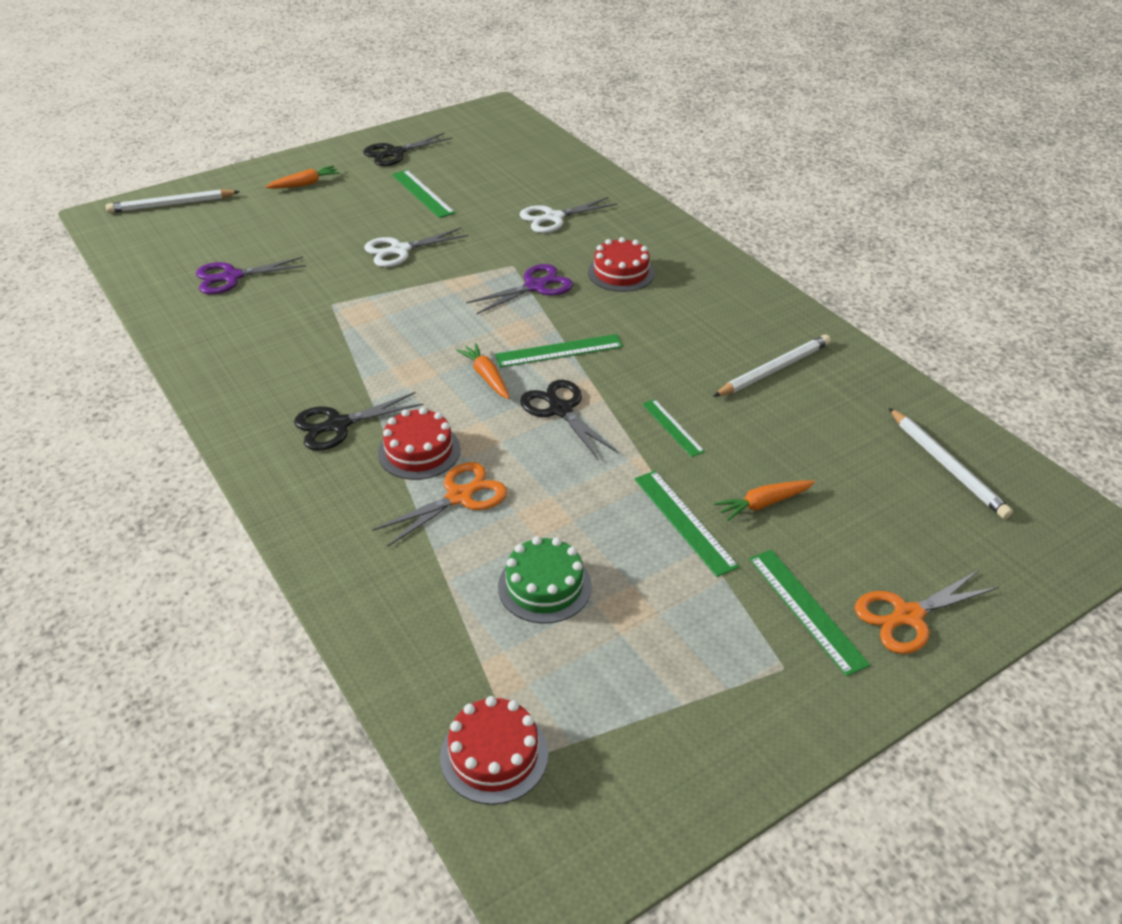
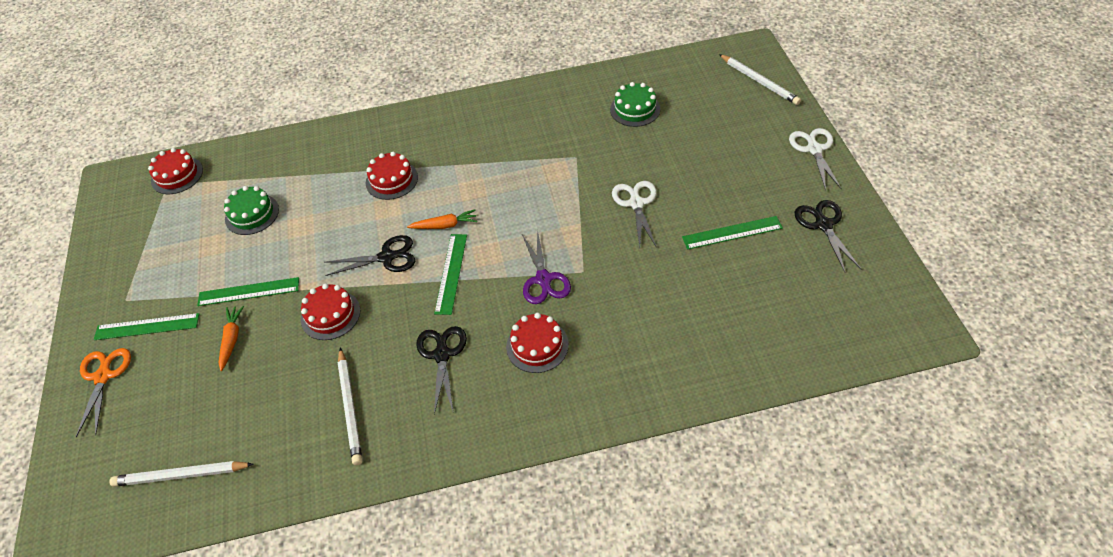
camera: 115 degrees right, 10 degrees up
(172, 204) = (759, 81): white pencil -> white pencil turned 135 degrees clockwise
(232, 277) = (635, 109): purple scissors -> green cake
(304, 184) = (773, 157): orange carrot -> none
(338, 425) = (438, 147): black scissors -> black scissors (442, 355)
(459, 497) = (341, 191): orange scissors -> none
(553, 218) = (653, 321): white scissors -> white scissors (814, 149)
(672, 427) = (330, 315): green ruler -> red cake

